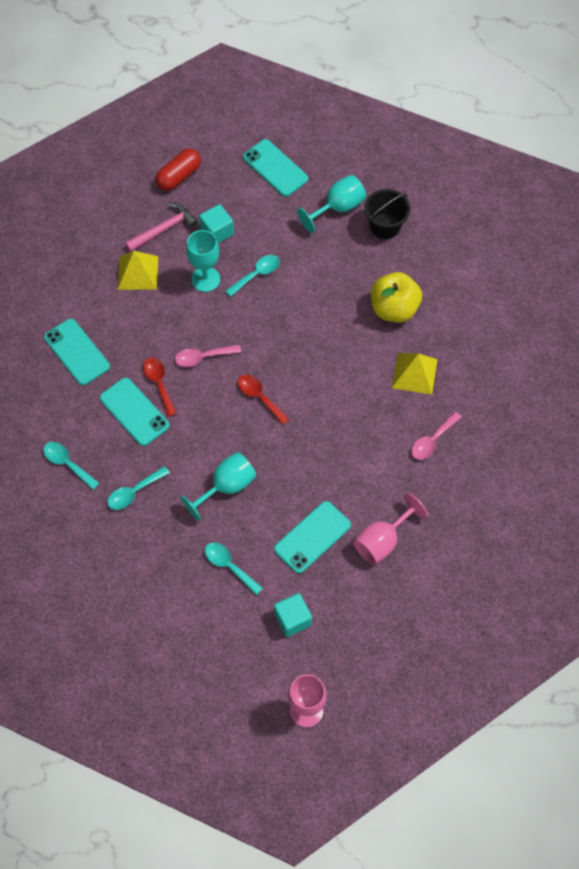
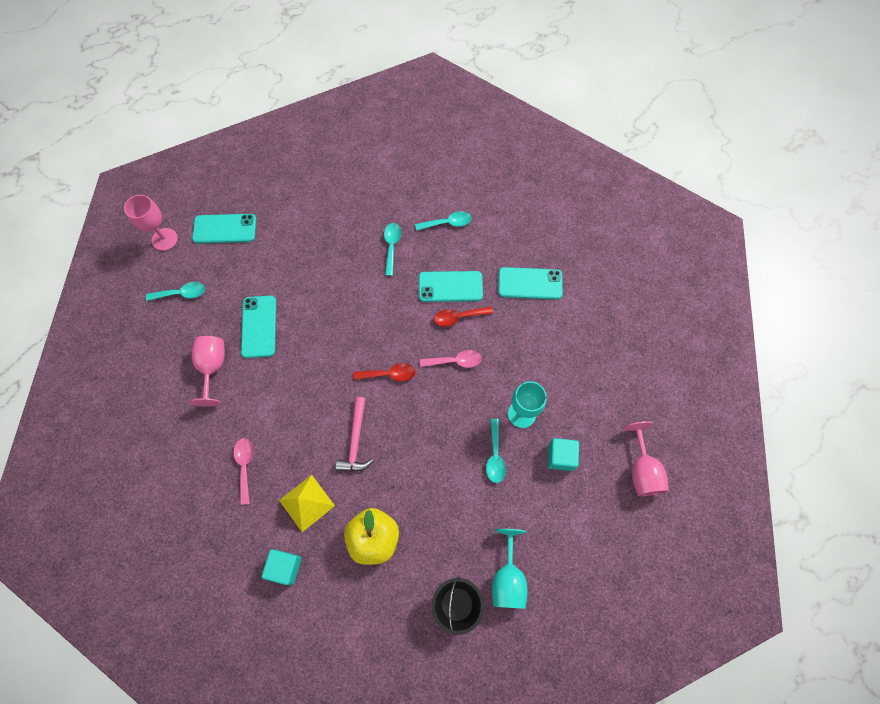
camera: 130 degrees right, 5 degrees up
(138, 272) = (567, 370): yellow pyramid -> none
(159, 384) = (458, 317): red spoon -> red spoon turned 150 degrees clockwise
(163, 229) = (594, 418): pink hammer -> pink hammer (355, 441)
(179, 176) = (642, 470): red capsule -> pink goblet
(203, 357) = (455, 361): pink spoon -> pink spoon turned 60 degrees clockwise
(226, 487) = (343, 302): turquoise goblet -> none
(229, 566) = (290, 264): turquoise spoon -> turquoise spoon (181, 293)
(275, 168) = (591, 558): turquoise phone -> turquoise phone (225, 229)
(292, 619) = (221, 273): turquoise cube -> turquoise cube (285, 567)

